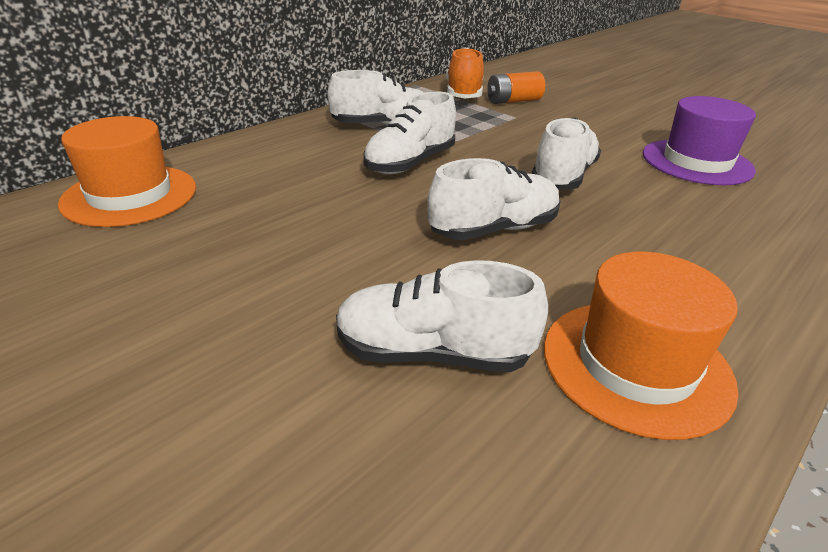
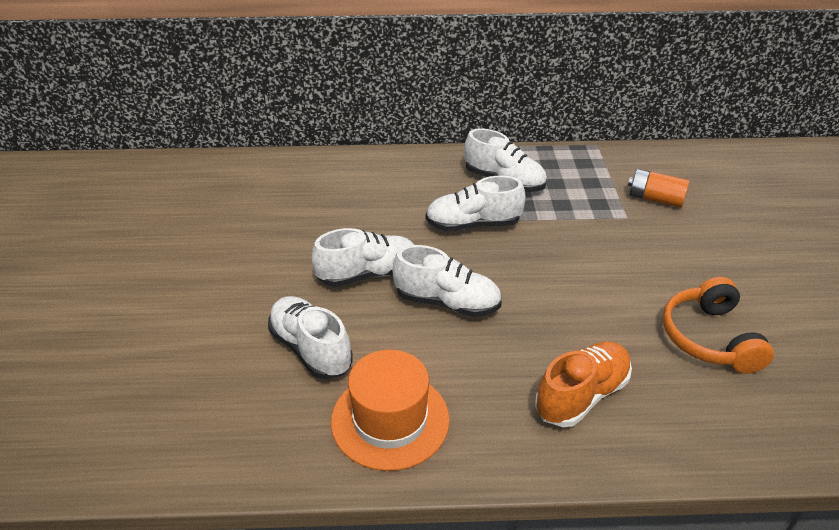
camera: 45 degrees right, 5 degrees up
(130, 195) = (294, 175): orange hat -> none
(463, 94) = (622, 172): orange shoe -> orange shoe (581, 395)
(563, 177) = (563, 290): white shoe -> white shoe (368, 274)
(696, 162) = (709, 338): purple hat -> orange headphones

